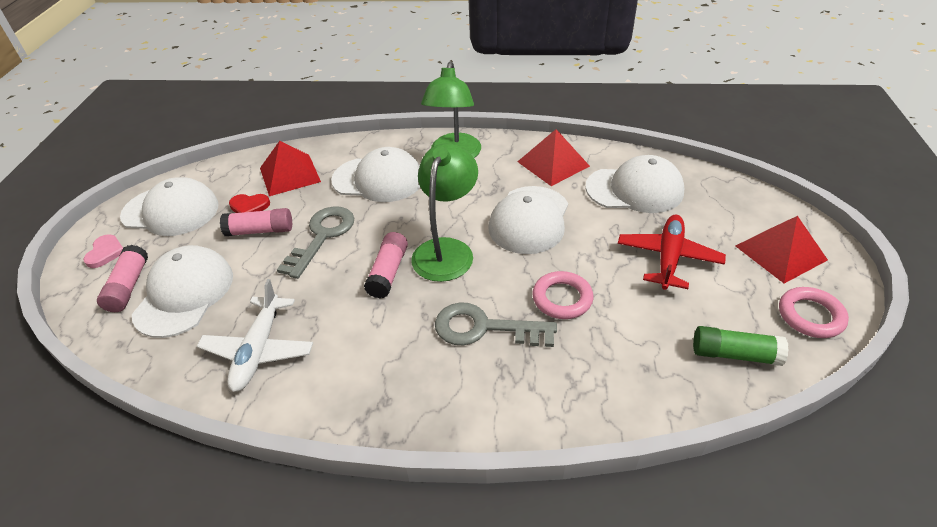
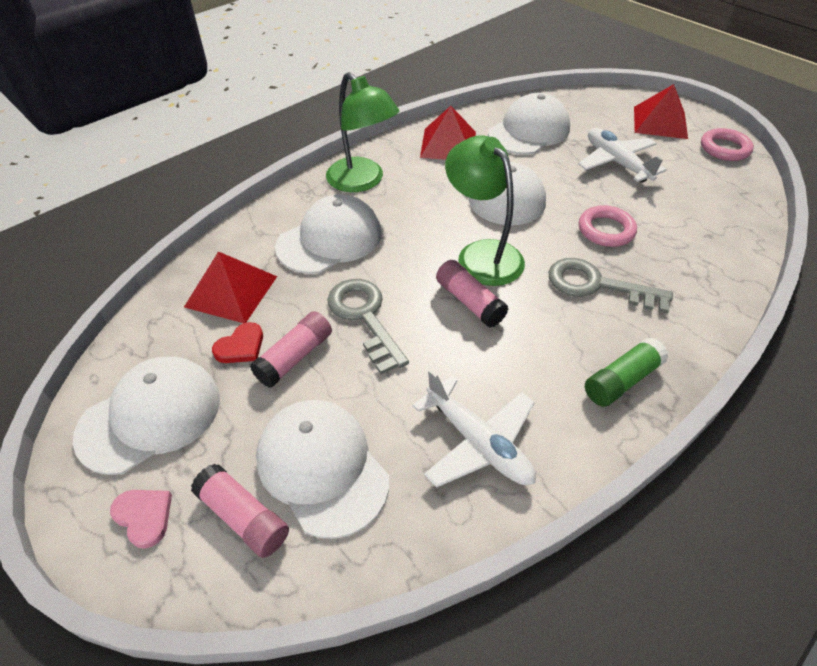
camera: 50 degrees left, 5 degrees up
(484, 328) = (597, 285): grey key -> grey key turned 60 degrees clockwise
(668, 258) = (616, 163): red plane -> white plane
(734, 354) = (730, 194): green glue stick -> green glue stick (621, 380)

